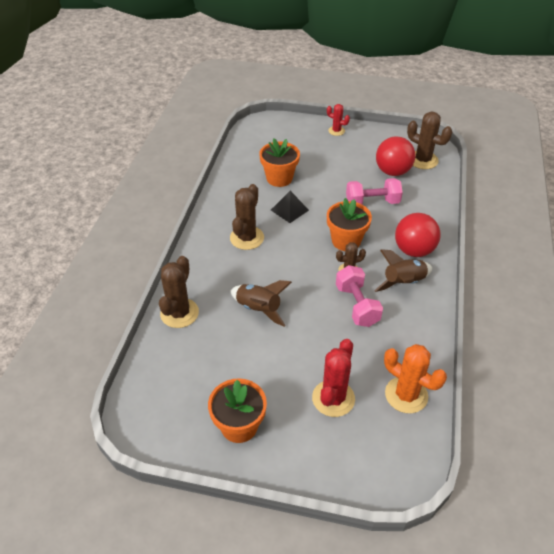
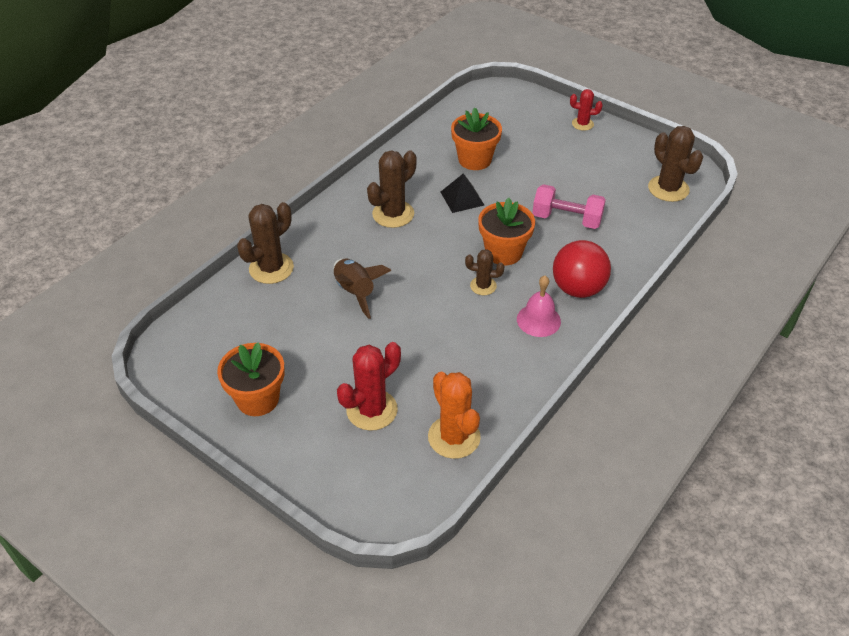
camera: 25 degrees right, 0 degrees up
(336, 131) = (582, 124): red cactus -> red cactus turned 45 degrees counterclockwise
(357, 305) = (466, 325): pink dumbbell -> none
(392, 171) = (618, 191): red ball -> none
(403, 283) = (538, 320): brown rocket -> pink bell

